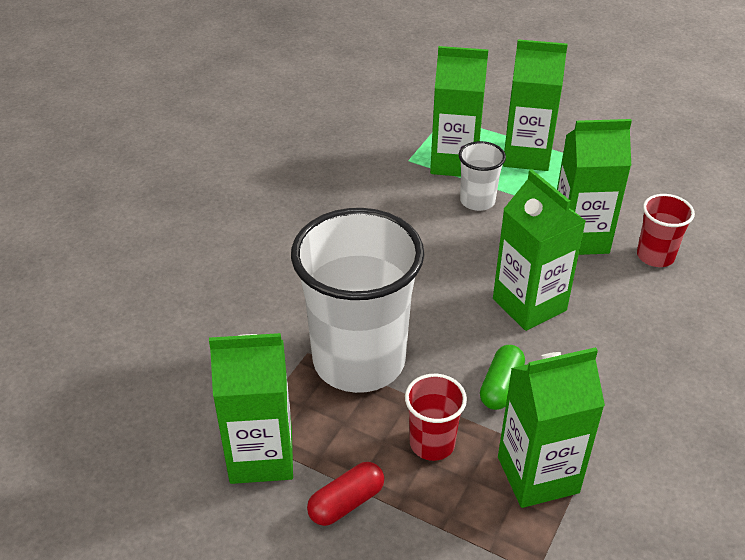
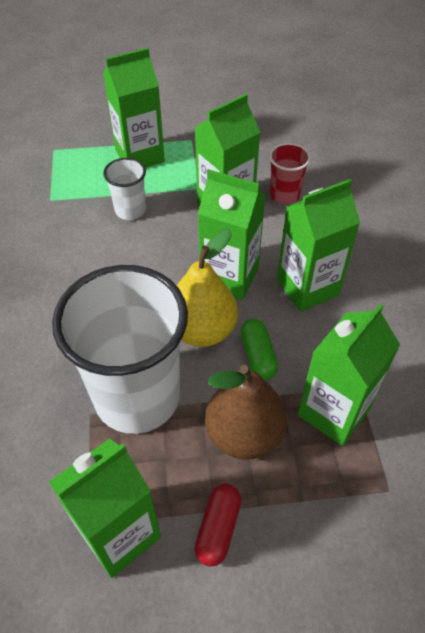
camera: 35 degrees left, 10 degrees up
(432, 443) = (244, 434): red cup -> brown pear
(454, 162) = (89, 185): green carton -> green carton (307, 287)
(463, 337) = (202, 330): none -> yellow pear

